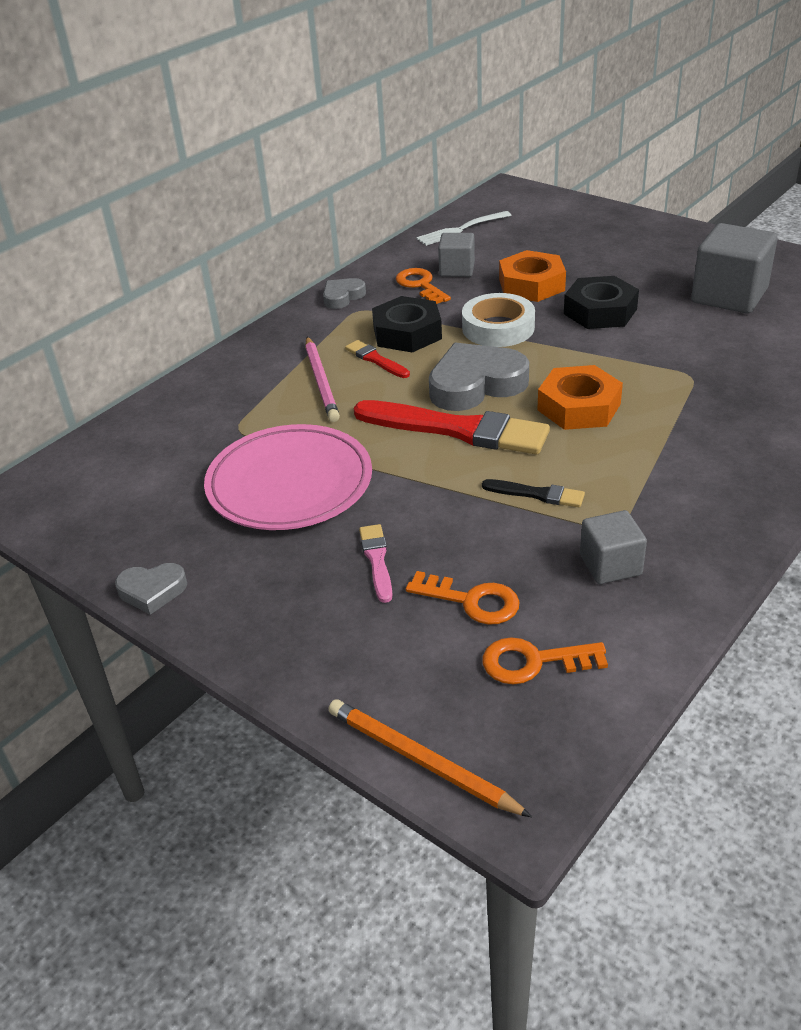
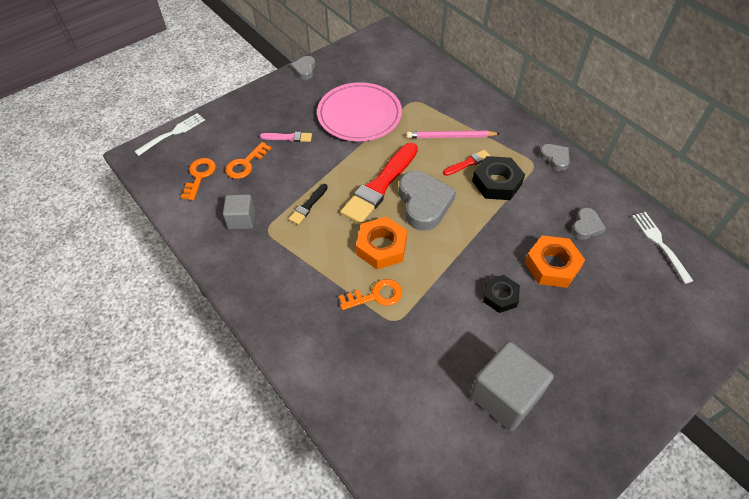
camera: 100 degrees right, 15 degrees up
(420, 285) = (564, 201): orange key -> orange key (376, 295)
(421, 761) = (173, 133): orange pencil -> white fork
(457, 269) = (586, 226): grey cube -> grey heart
(498, 328) = (491, 230): white tape -> none
(600, 311) = (500, 296): black nut -> black nut, size x0.67

